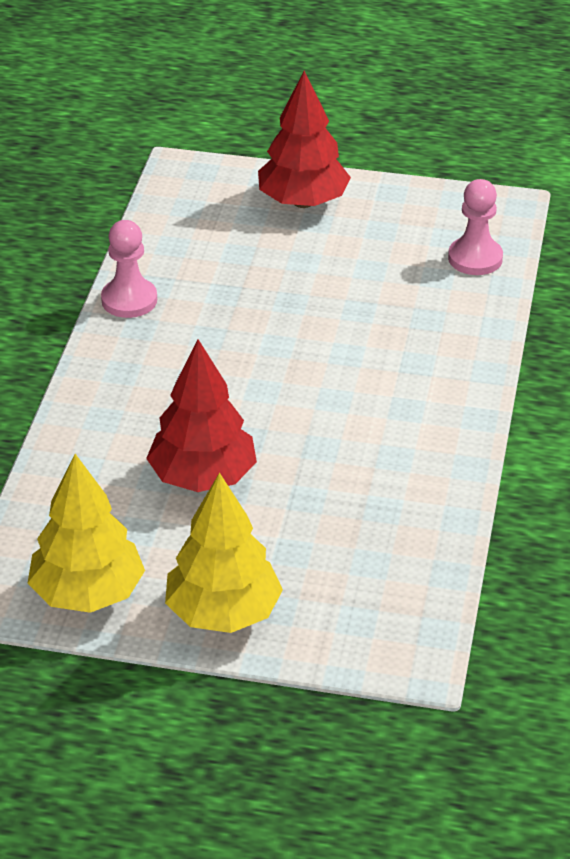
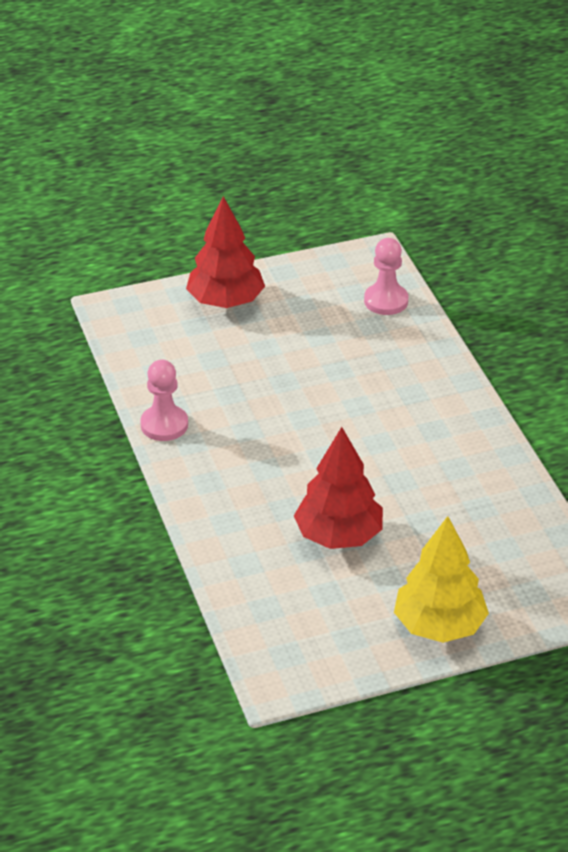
camera: 30 degrees left, 0 degrees up
(88, 594) = (334, 653): yellow tree -> none

